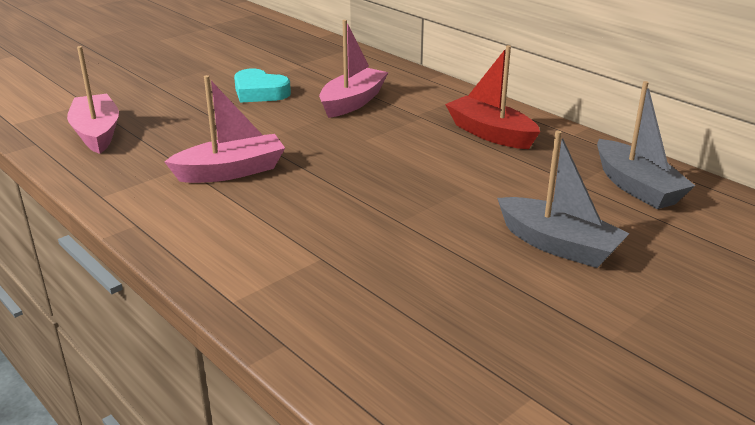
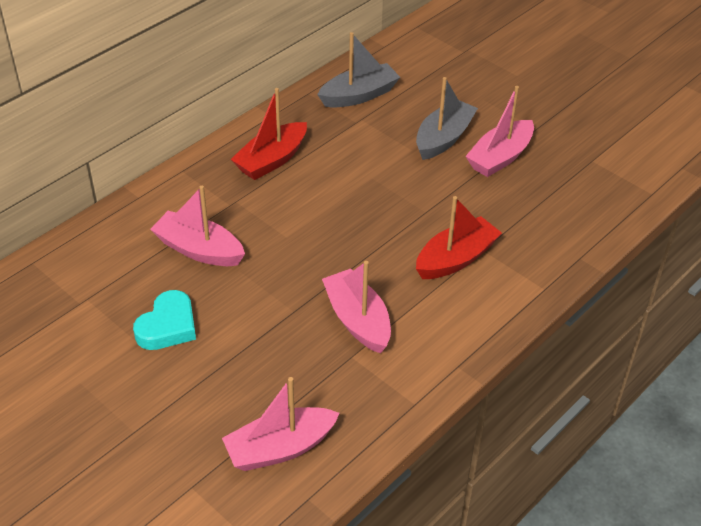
camera: 95 degrees left, 15 degrees up
(308, 236) = (456, 259): none -> red boat
(522, 291) = (500, 157): none -> pink boat

